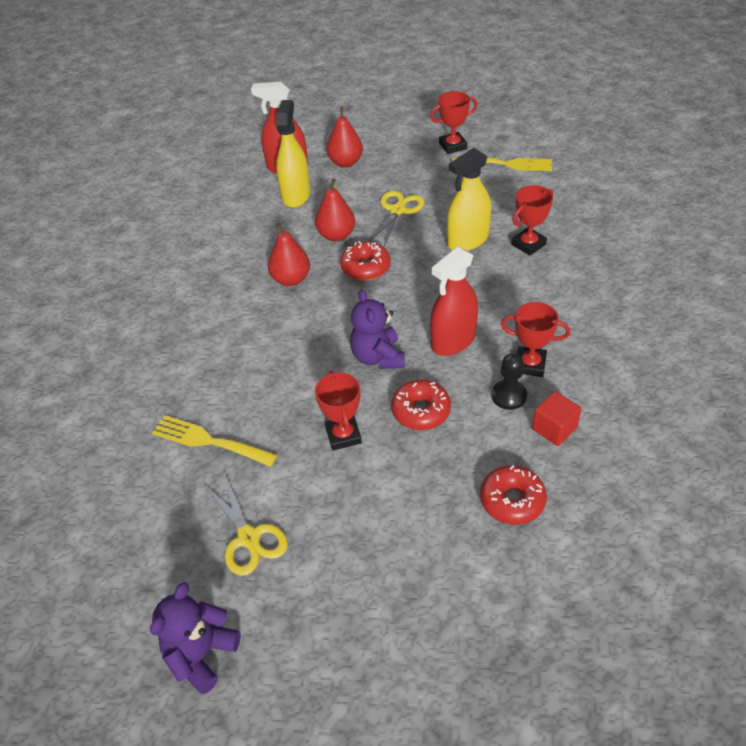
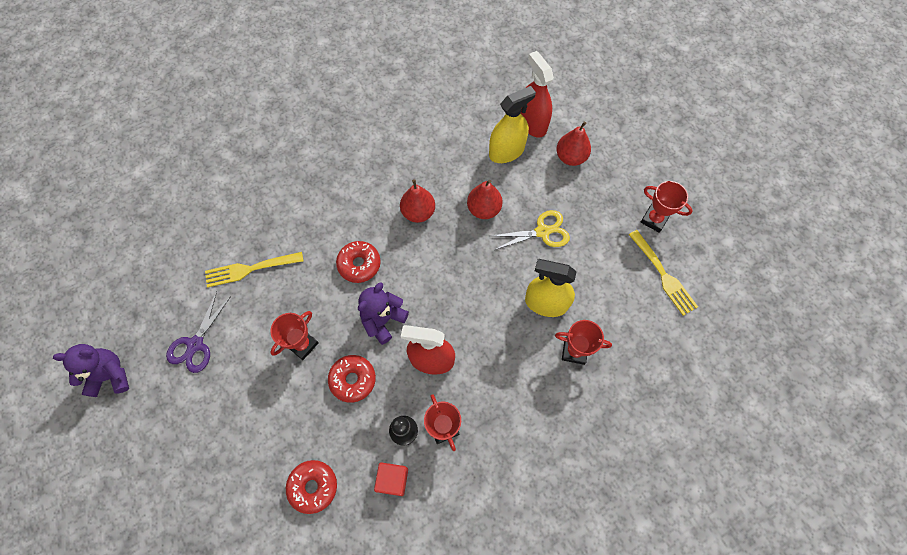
camera: 50 degrees right, 20 degrees up
(209, 441) = (250, 269): yellow fork -> yellow fork turned 90 degrees counterclockwise
(248, 538) = (195, 344): yellow scissors -> purple scissors
(365, 267) = (464, 252): red donut -> red donut (359, 264)

